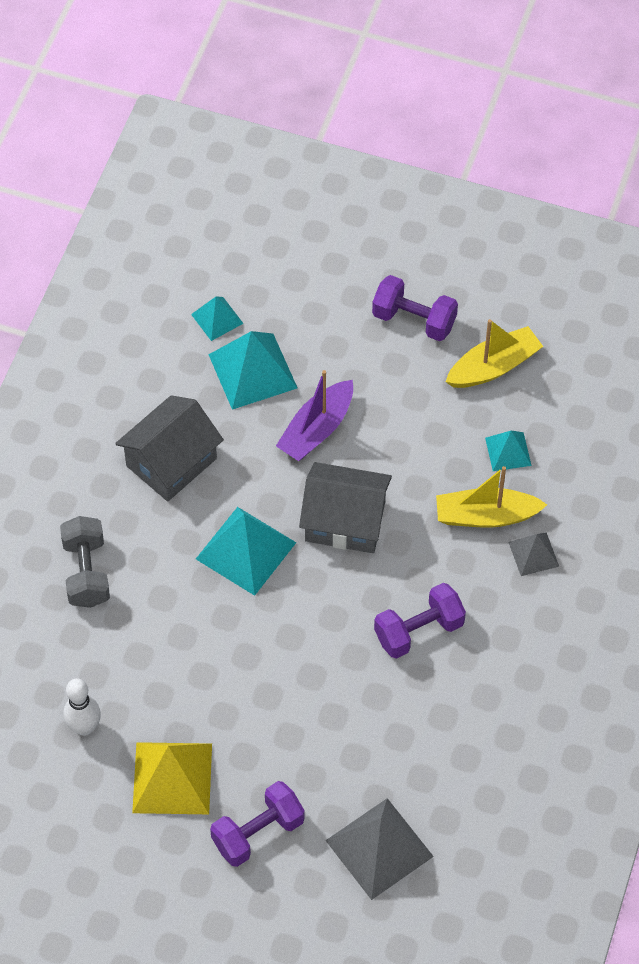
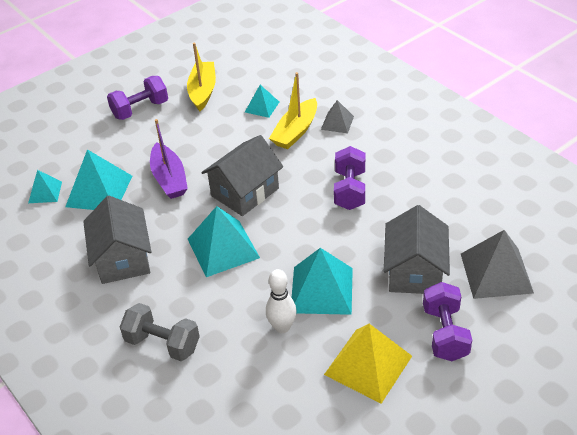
camera: 55 degrees left, 15 degrees down
(84, 727) = (288, 402): white bowling pin -> white bowling pin (282, 327)
(246, 682) = (322, 290): none -> turquoise pyramid
(330, 762) = (414, 271): none -> grey house

